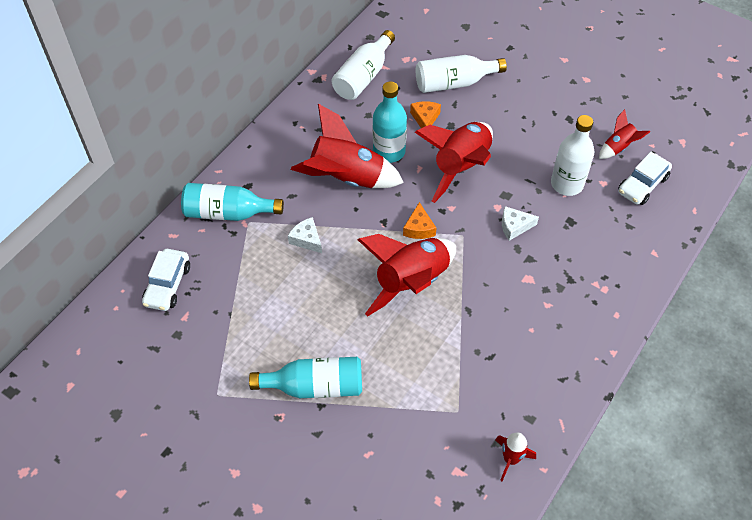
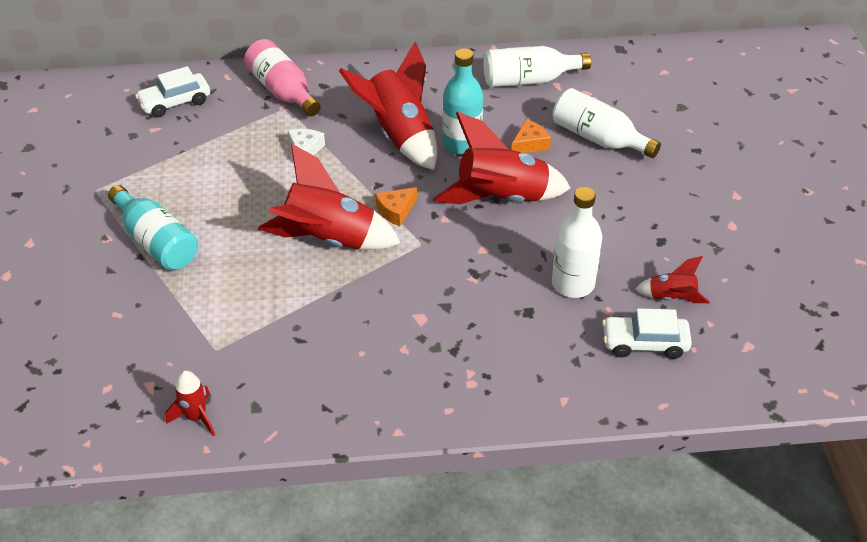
camera: 50 degrees right, 10 degrees down
(228, 213) = (282, 91): turquoise bottle -> pink bottle
(514, 226) = (473, 274): white cheese -> none

